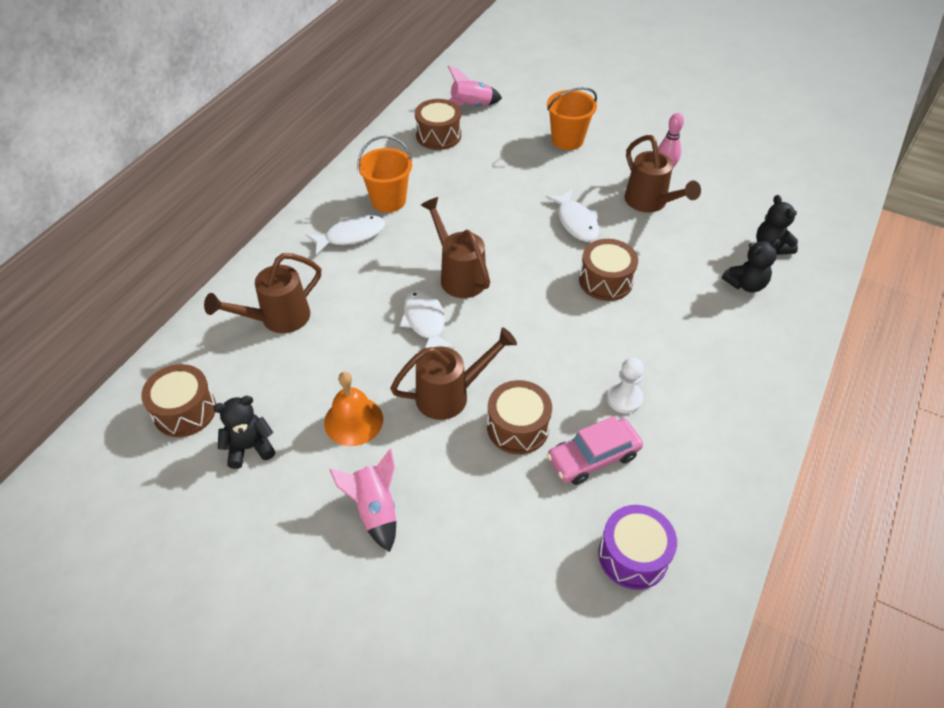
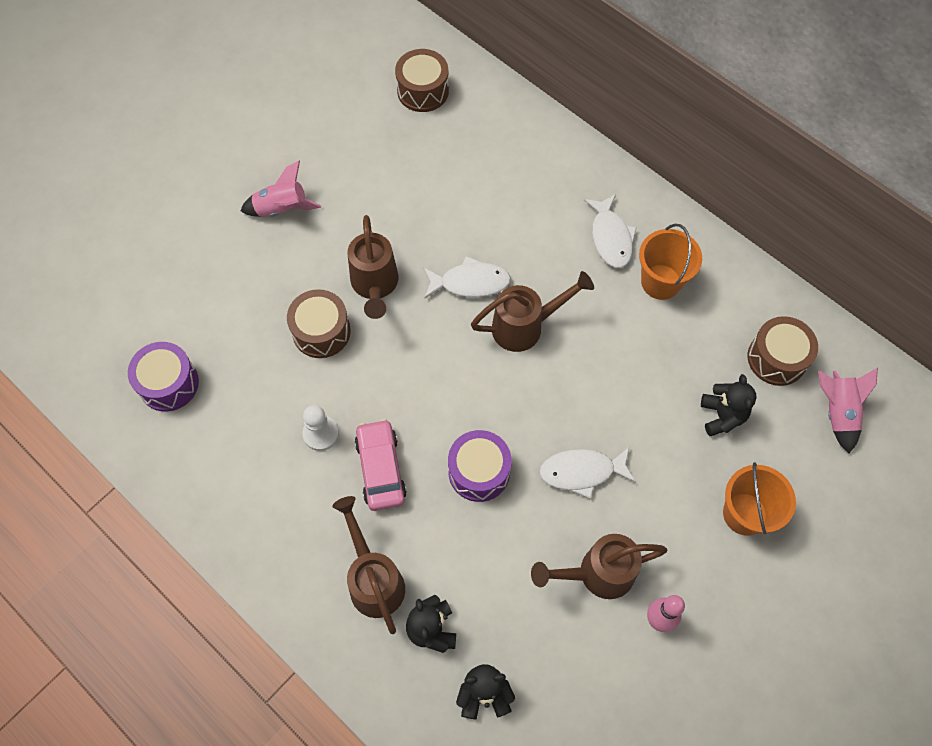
camera: 105 degrees right, 15 degrees up
(249, 447) = (371, 132): black teddy bear -> black teddy bear (722, 416)
(277, 319) = (508, 162): brown watering can -> brown watering can (373, 579)
(353, 420) = (372, 206): orange bell -> none
(593, 457) = (269, 384): pink car -> pink car (381, 469)
(605, 281) = (479, 471): brown drum -> purple drum

